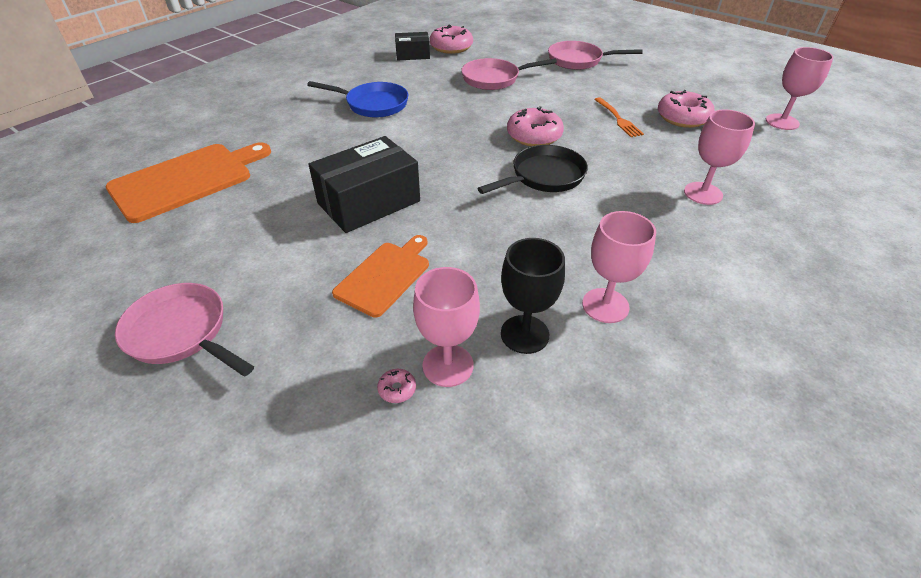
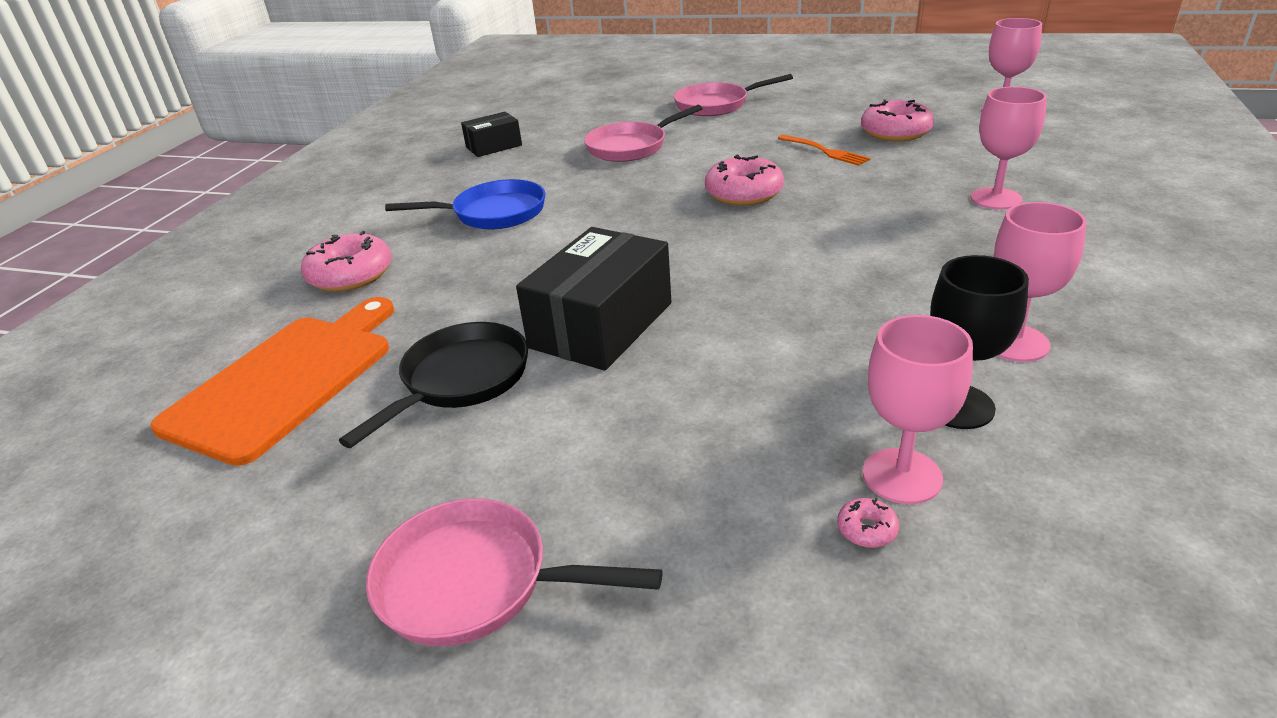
camera: 20 degrees left, 10 degrees down
(385, 276) = (712, 402): orange cutting board -> none
(451, 47) = (539, 127): pink donut -> pink donut (351, 275)
(544, 176) = (801, 232): black pan -> black pan (460, 380)

